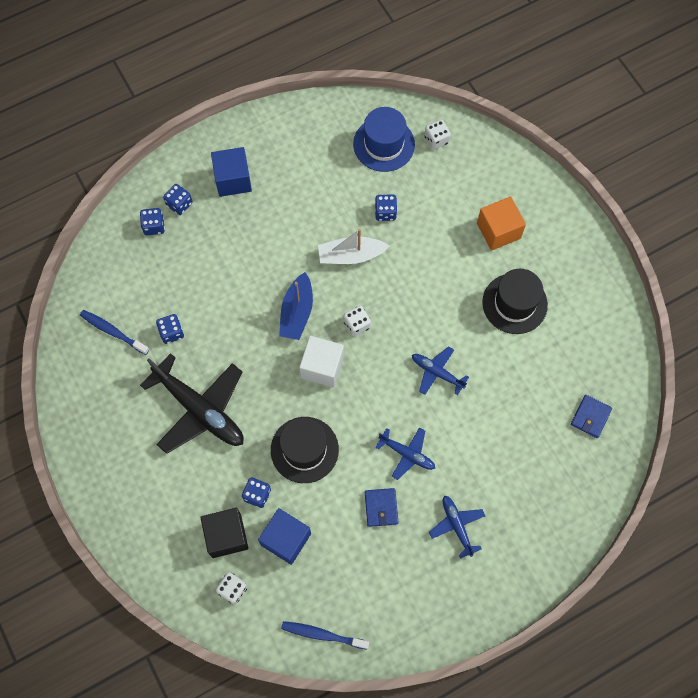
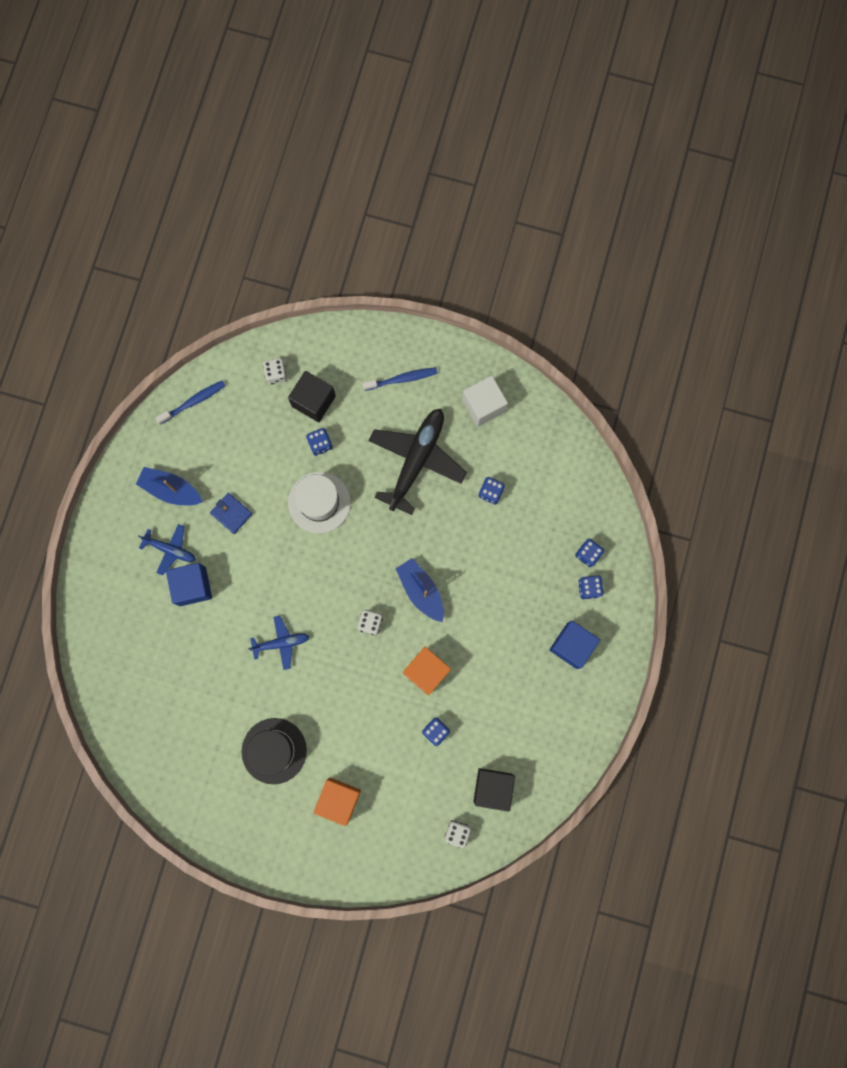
camera: 135 degrees right, 10 degrees up
(113, 332) = (530, 454): blue toothbrush -> blue toothbrush (401, 379)
(199, 409) = (416, 461): black plane -> black plane turned 120 degrees clockwise
(286, 539) = (273, 435): blue cube -> blue cube (192, 586)
(304, 449) = (319, 502): black hat -> white hat
(322, 367) = (364, 569): white cube -> white cube (483, 405)
(351, 255) = (426, 671): white boat -> orange cube
(384, 144) = (492, 788): blue hat -> black cube
(407, 454) = (248, 565): blue plane -> none
(411, 575) = (171, 490): none -> blue boat
(590, 417) = (145, 715): blue wallet -> none

